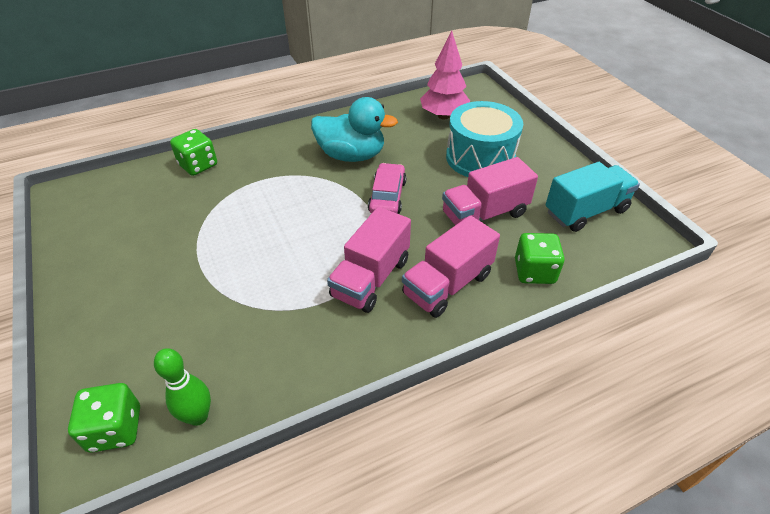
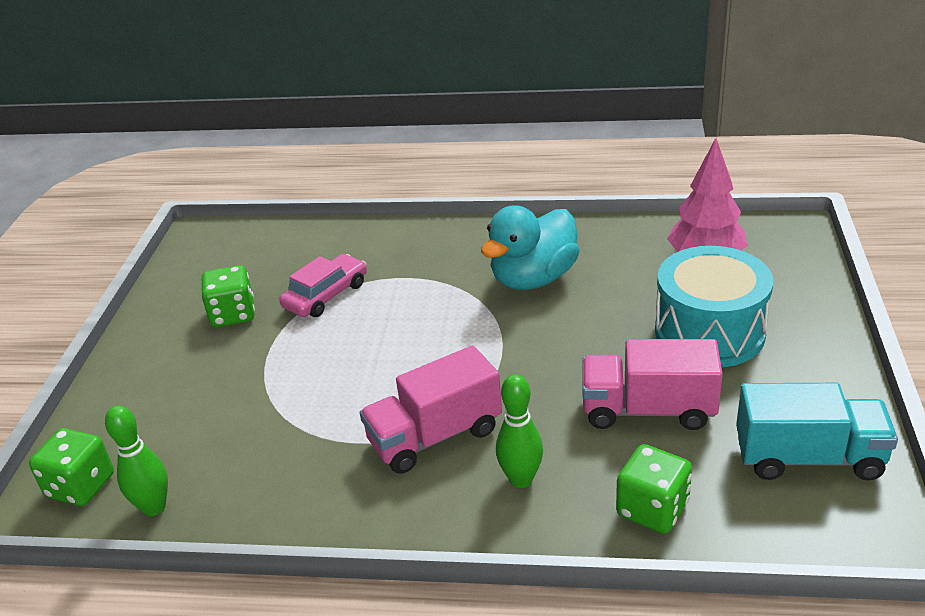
camera: 35 degrees right, 10 degrees down
(198, 165) = (348, 240): green dice -> green dice (233, 314)
(351, 155) = (533, 278): turquoise duck -> turquoise duck turned 90 degrees clockwise
(387, 196) = (536, 344): pink car -> pink car (326, 295)
(447, 284) = (521, 479): pink truck -> green bowling pin

